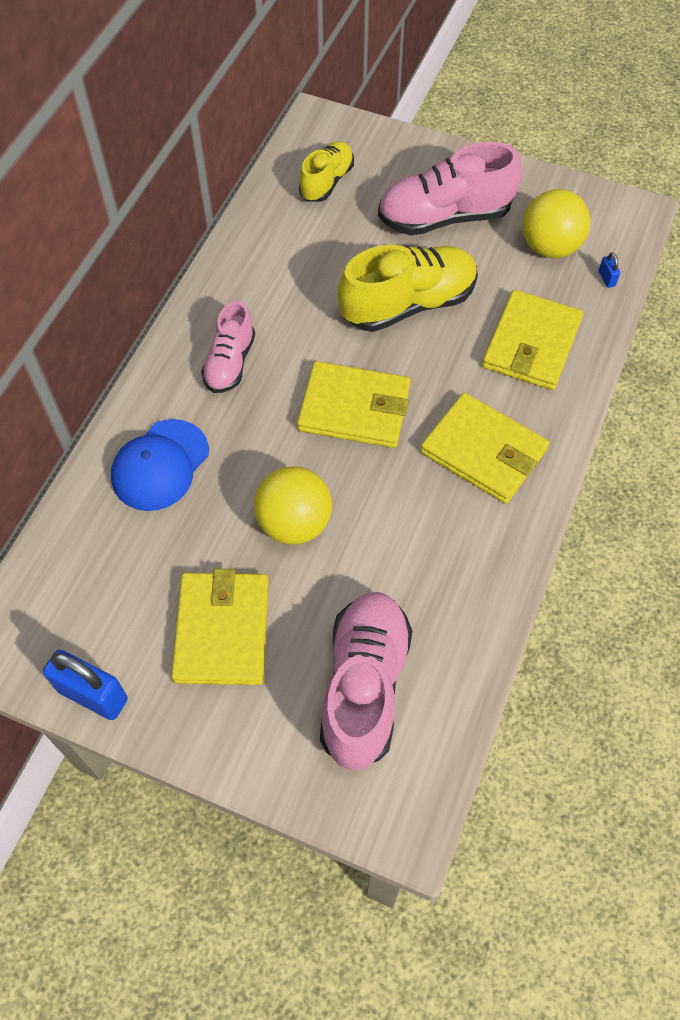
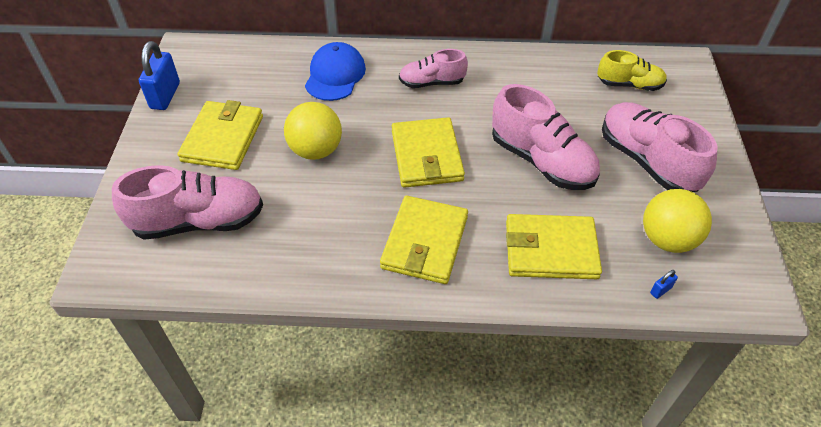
camera: 70 degrees right, 10 degrees down
(160, 465) = (335, 75): blue cap -> blue cap turned 90 degrees clockwise
(222, 630) = (223, 138): yellow wallet -> yellow wallet turned 60 degrees counterclockwise
(408, 304) = (542, 161): yellow shoe -> pink shoe

